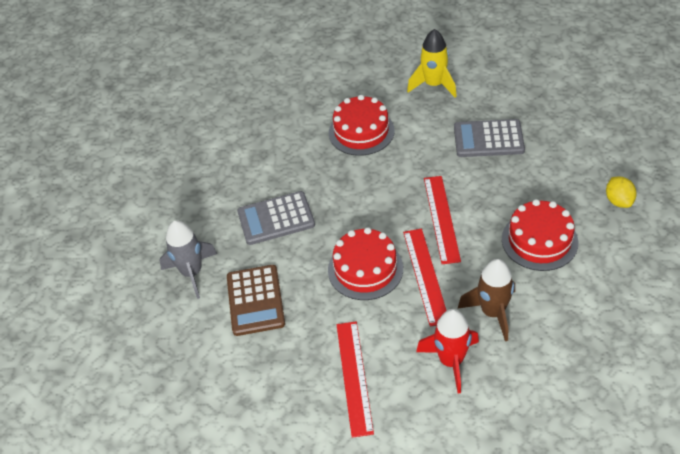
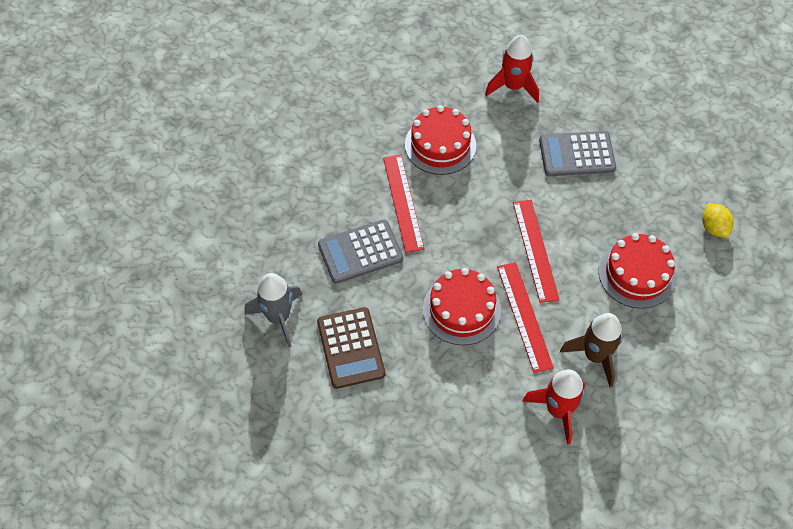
camera: 10 degrees left, 10 degrees up
(354, 377) = (463, 430): red ruler -> red ruler (403, 202)
(433, 85) = (513, 87): yellow rocket -> red rocket

